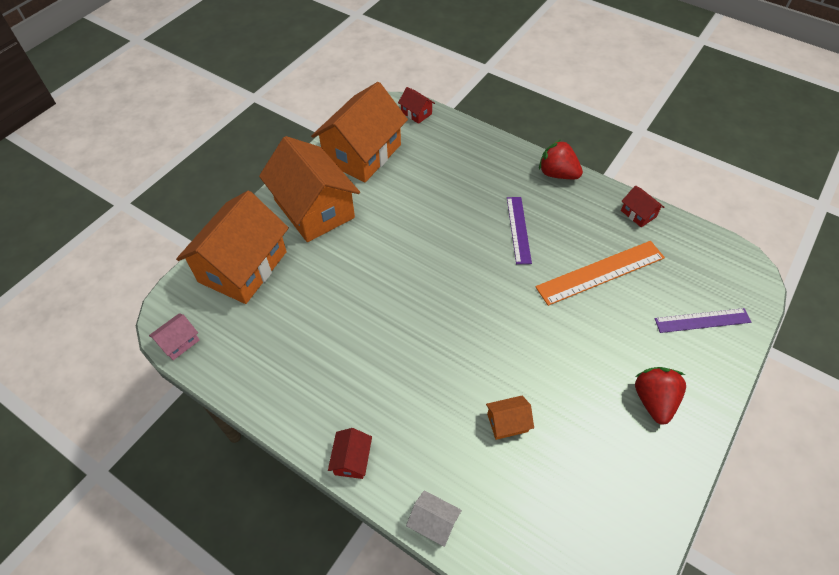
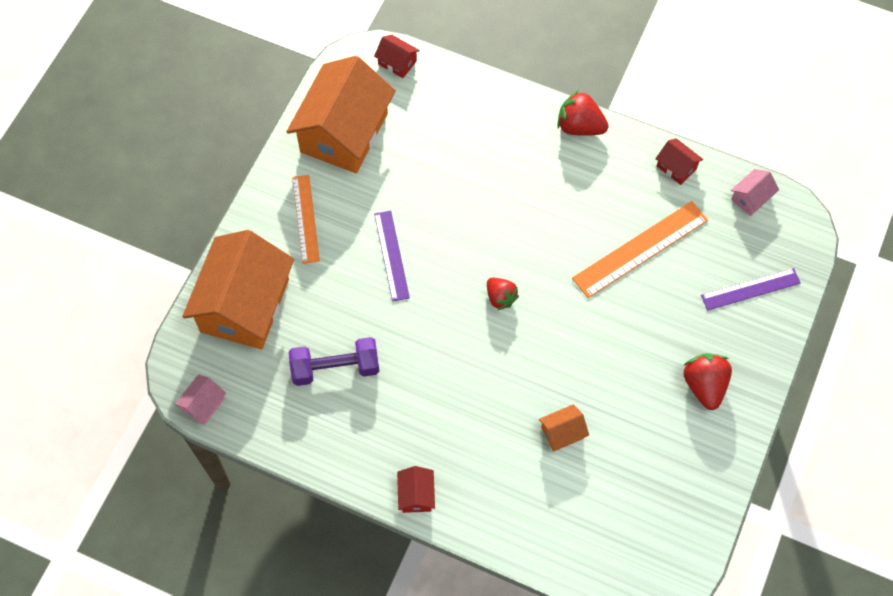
camera: 10 degrees left, 10 degrees up
(306, 330) = (335, 368): none -> purple dumbbell
(314, 209) = (305, 219): orange house -> orange ruler
(433, 523) = (506, 540): white house -> none
(468, 293) = (500, 297): none -> red strawberry
(518, 229) = (544, 209): purple ruler -> purple ruler (391, 255)
(704, 246) = (751, 198): none -> pink house

